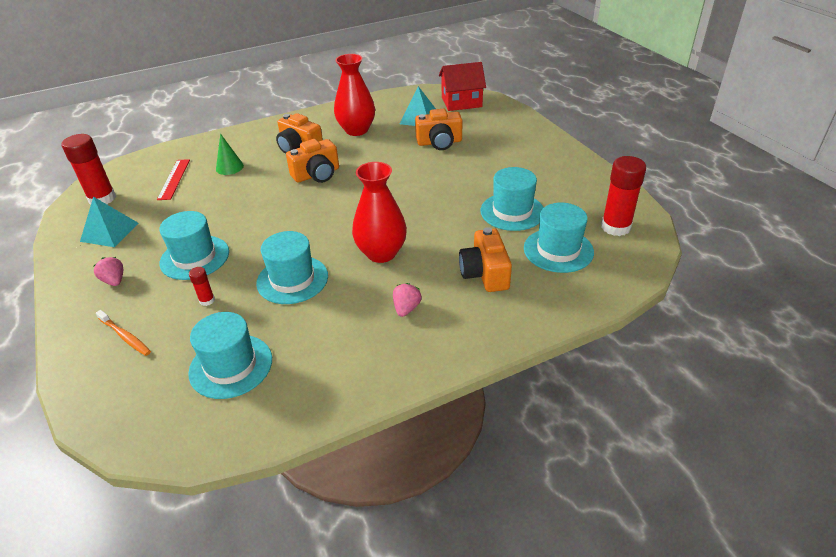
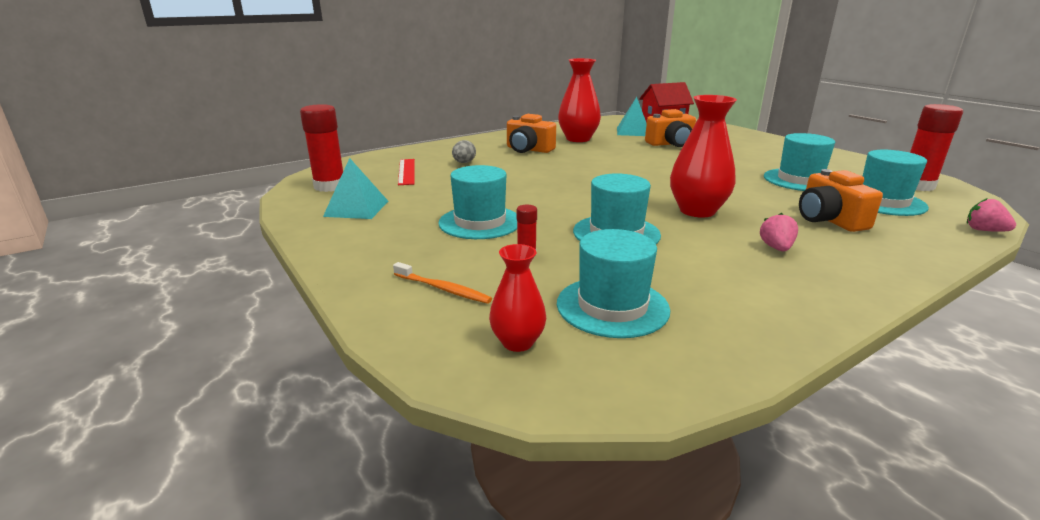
camera: 10 degrees left, 15 degrees down
(114, 281) = (391, 244): pink strawberry -> pink strawberry (984, 230)
(145, 395) = (517, 342): none -> red vase
(229, 167) = (464, 163): green cone -> grey egg
(317, 174) = (565, 164): orange camera -> none

